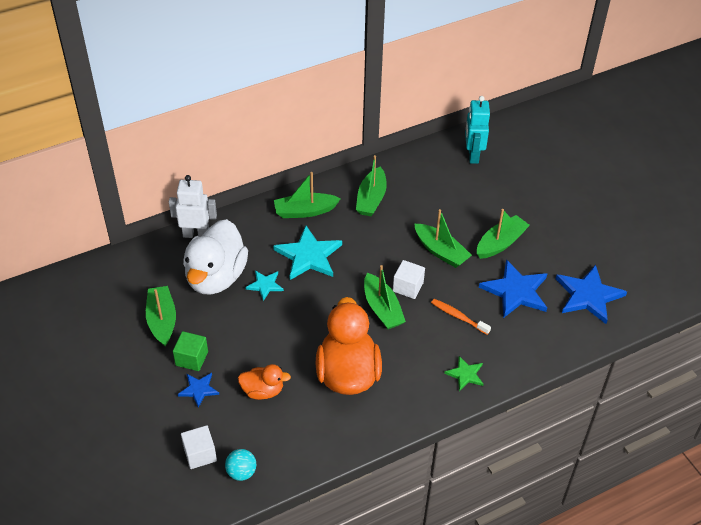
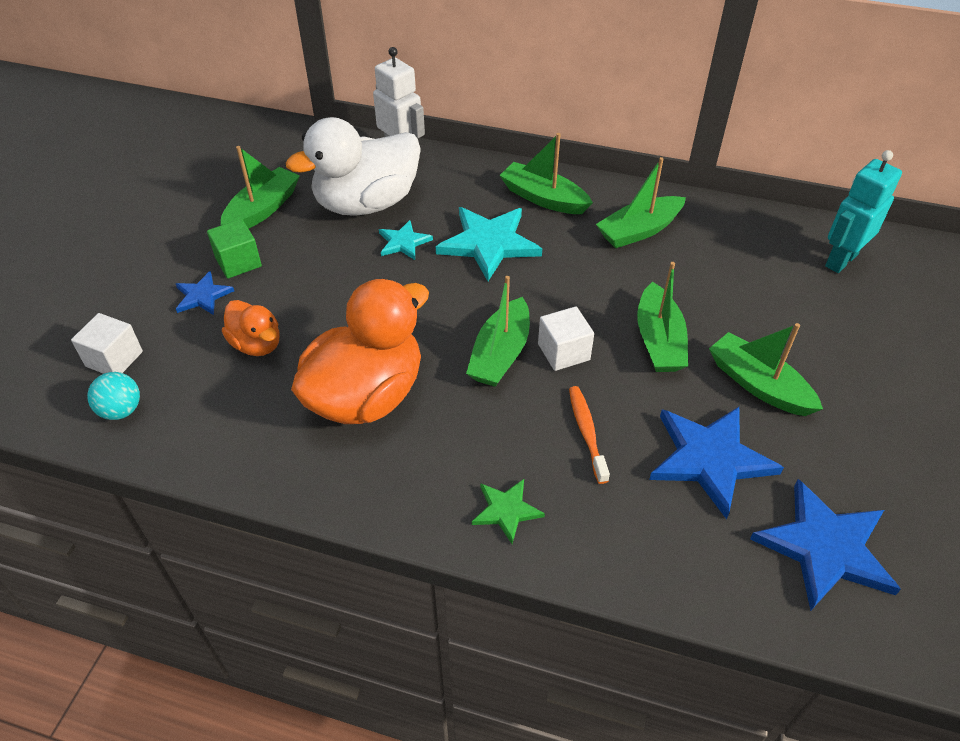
camera: 45 degrees right, 0 degrees up
(500, 243) = (758, 385): green boat -> green boat turned 135 degrees counterclockwise

